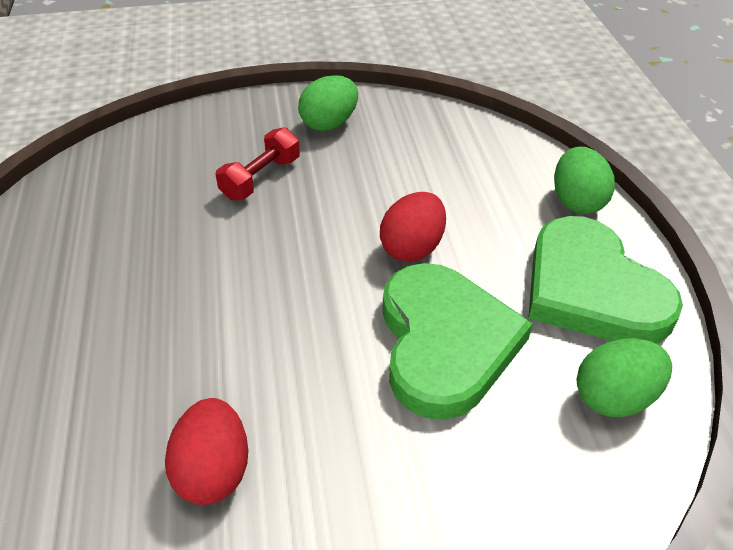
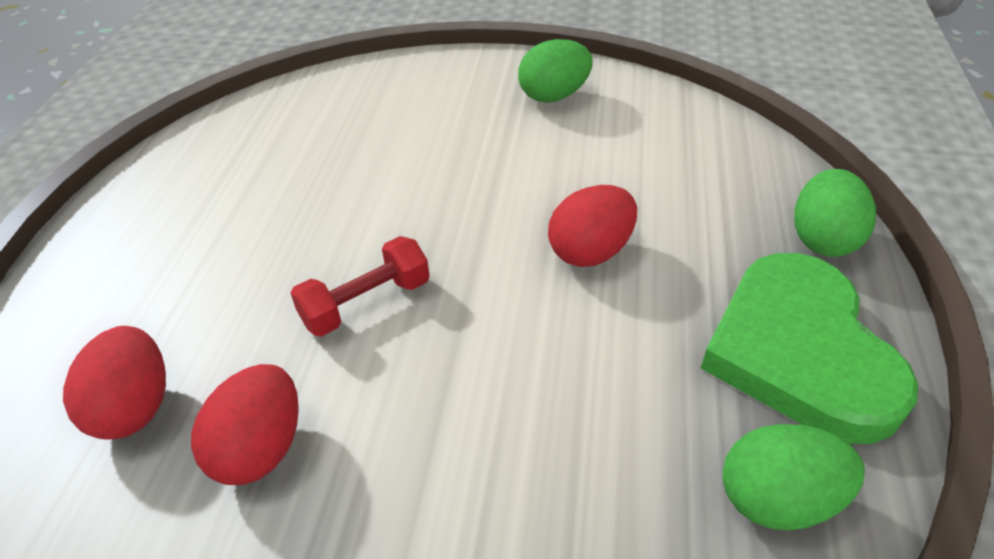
camera: 20 degrees right, 0 degrees up
(83, 469) = (134, 407): none -> red egg
(261, 178) = (453, 141): red dumbbell -> red dumbbell (366, 303)
(445, 343) = (583, 372): green heart -> none

